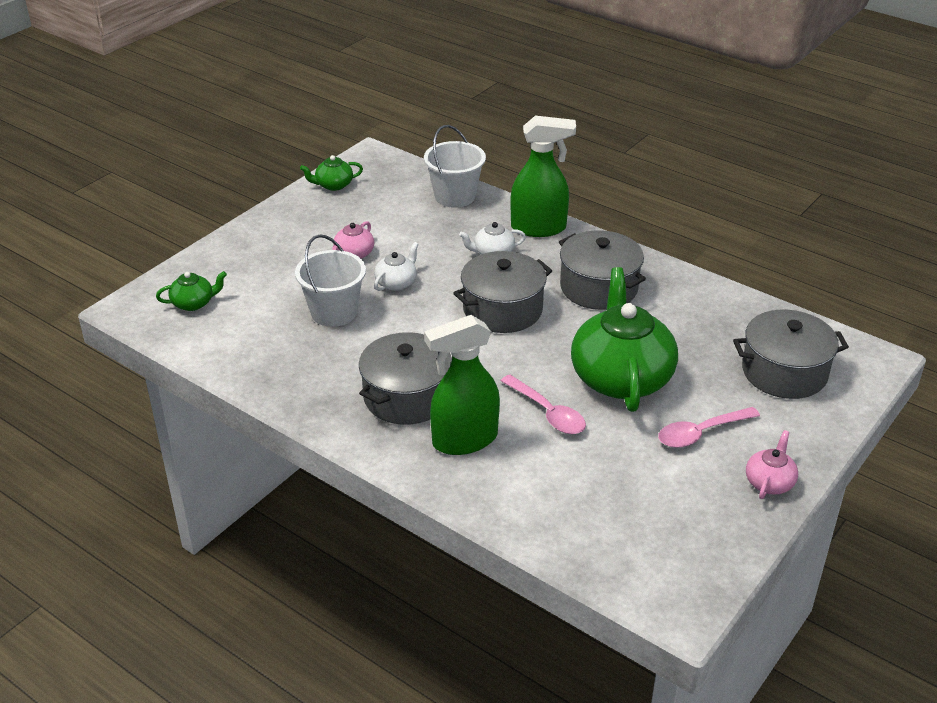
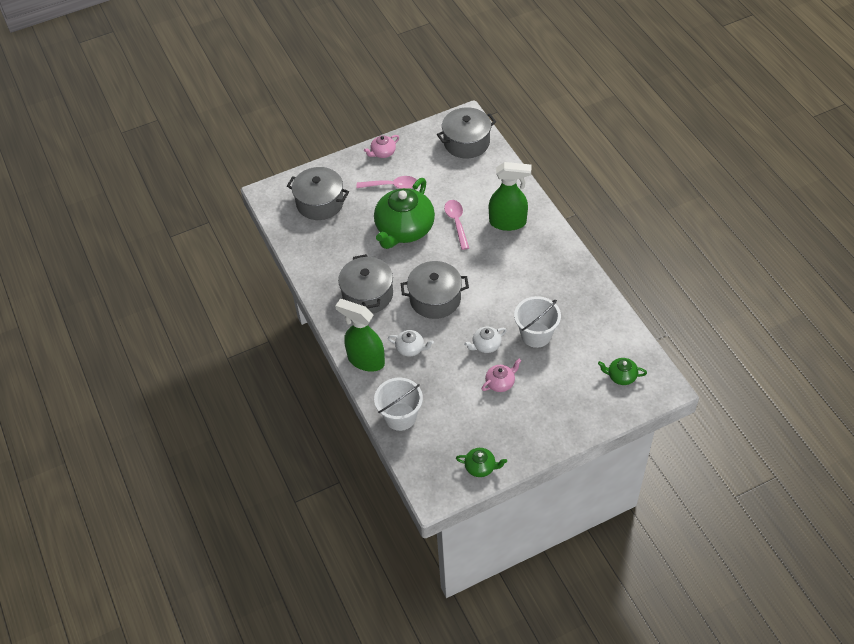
camera: 150 degrees left, 15 degrees up
(407, 397) = (523, 258): grey pot -> grey pot (466, 142)

